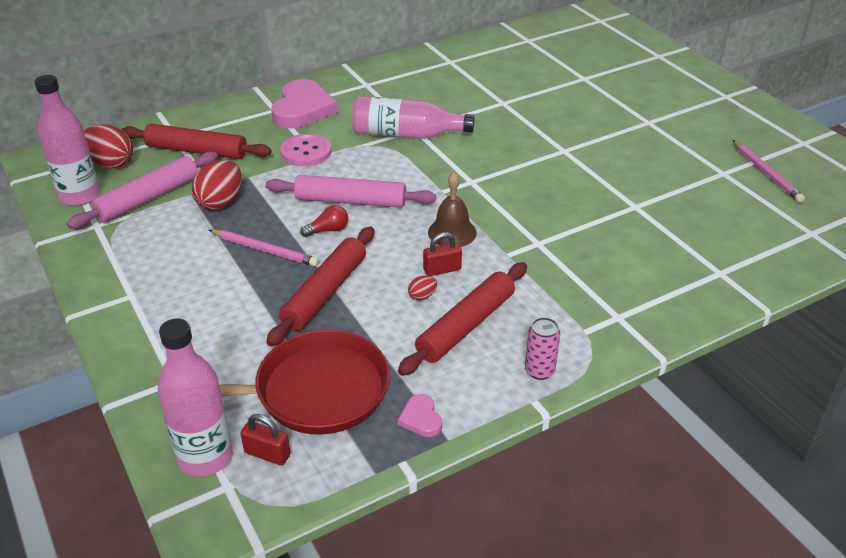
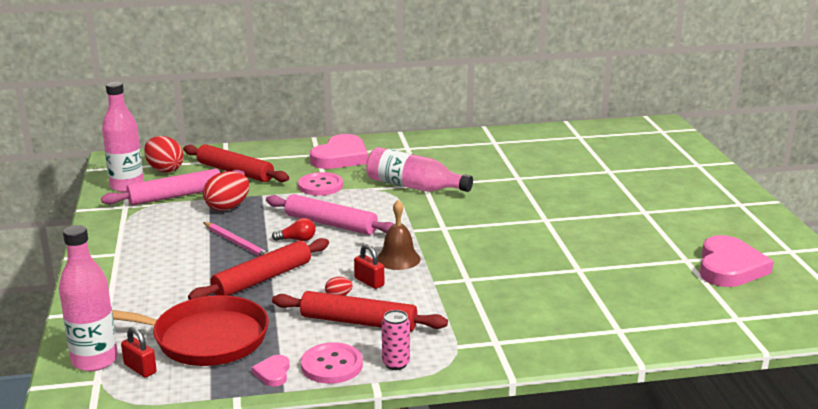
camera: 20 degrees right, 15 degrees down
(442, 269) = (369, 282): red padlock -> red padlock turned 45 degrees clockwise
(466, 326) = (358, 322): red rolling pin -> red rolling pin turned 45 degrees clockwise
(476, 391) = (332, 365): none -> pink button
(766, 173) = (729, 267): pink pencil -> pink heart

